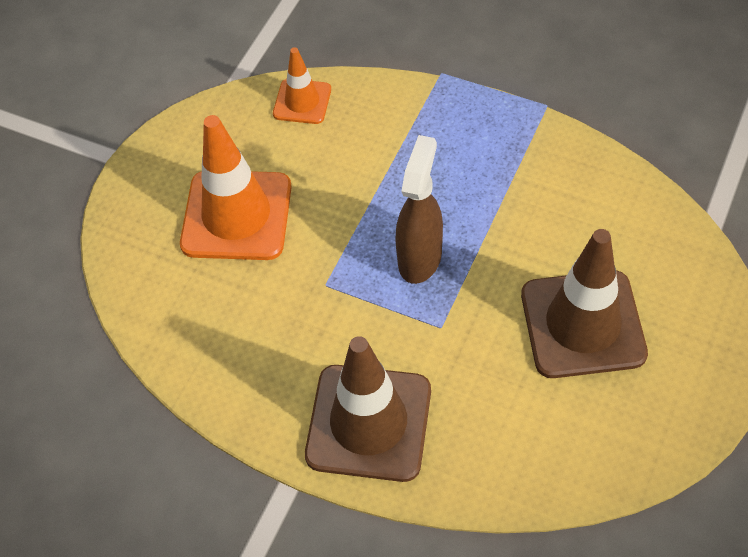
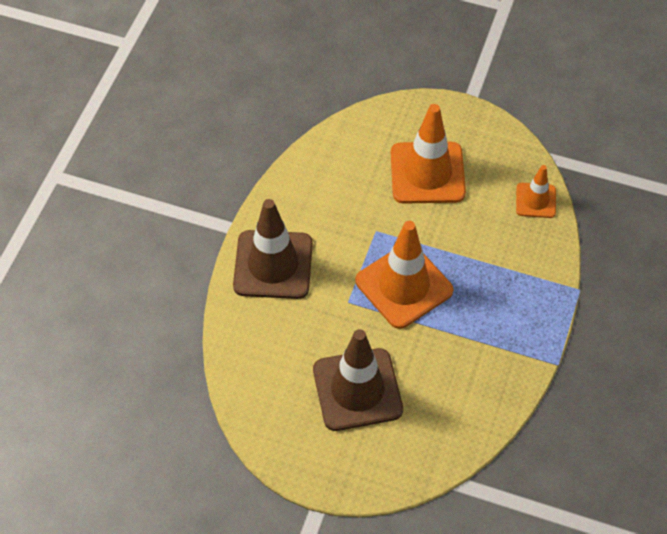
camera: 80 degrees right, 0 degrees up
(420, 257) = (404, 286): brown spray bottle -> orange traffic cone

